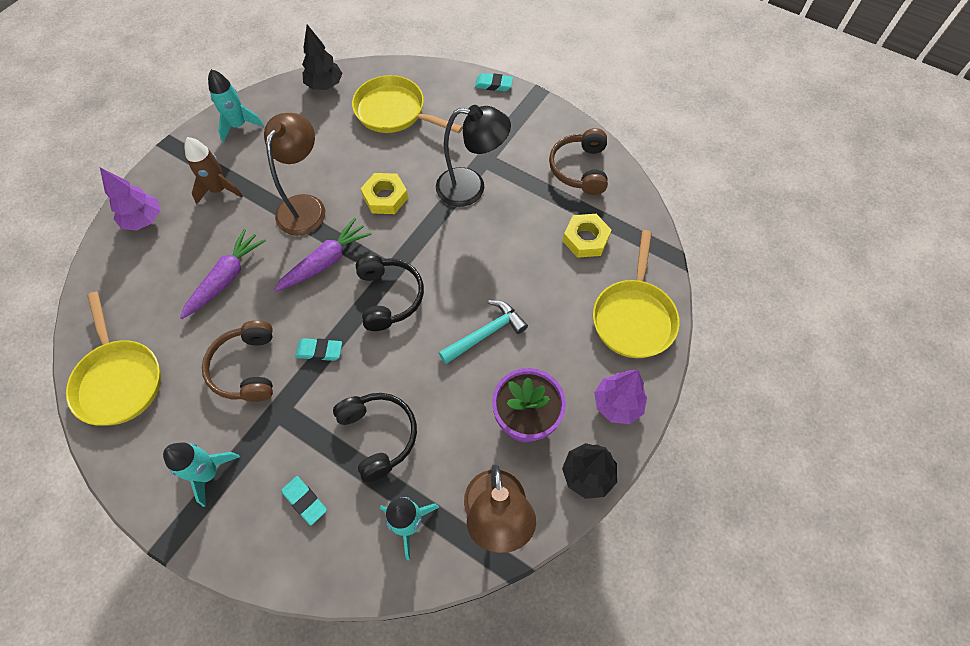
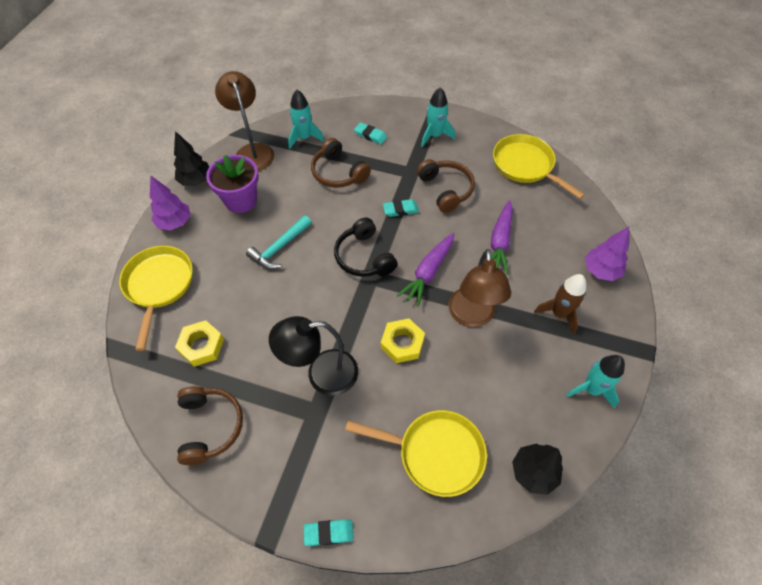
camera: 165 degrees right, 5 degrees down
(379, 435) = (338, 173): black headphones -> brown headphones

